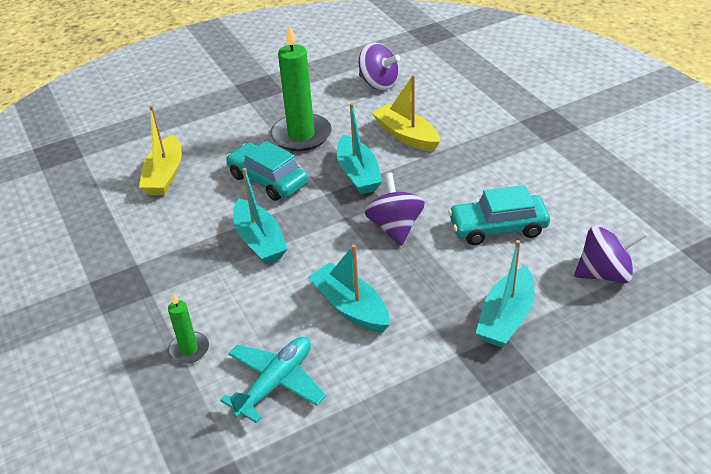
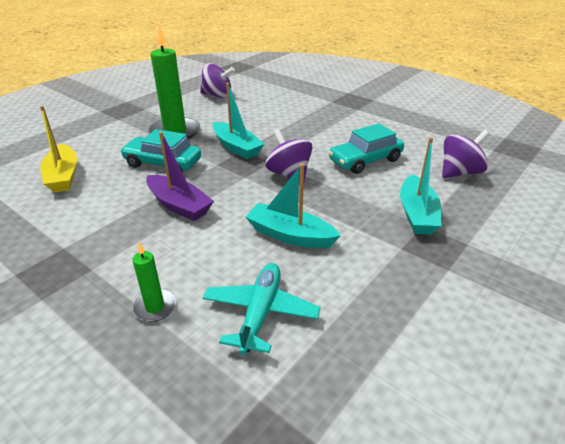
camera: 25 degrees left, 5 degrees down
(259, 241) = (179, 205): turquoise boat -> purple boat
(406, 136) = (258, 120): yellow boat -> none

